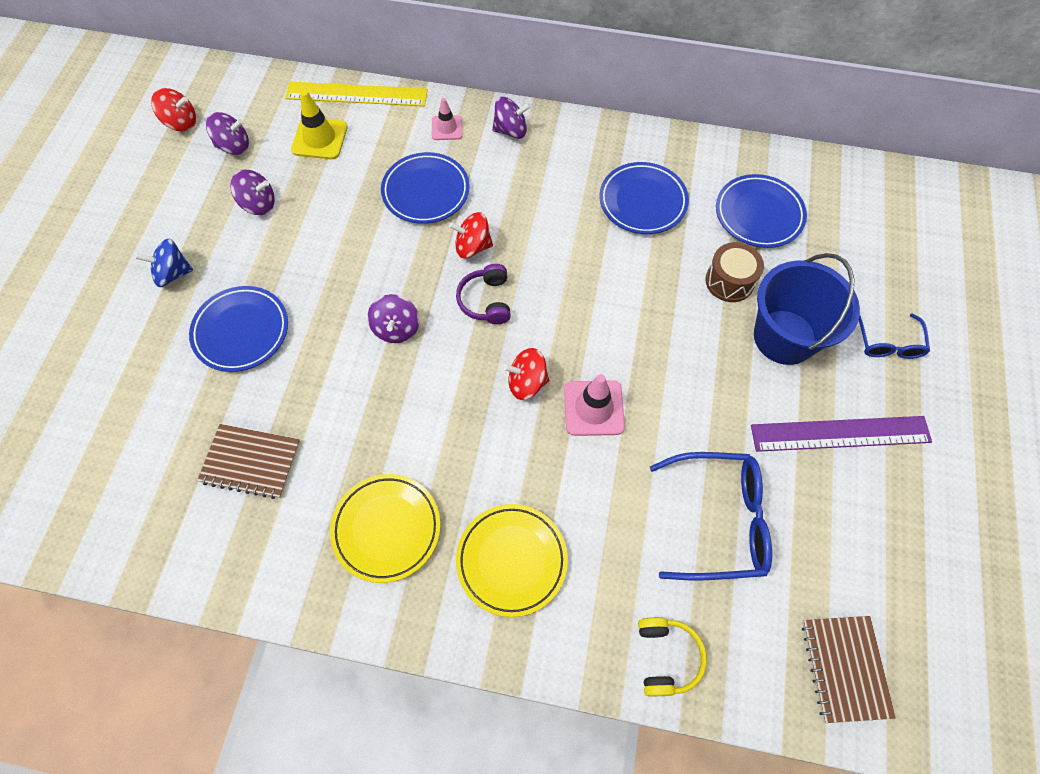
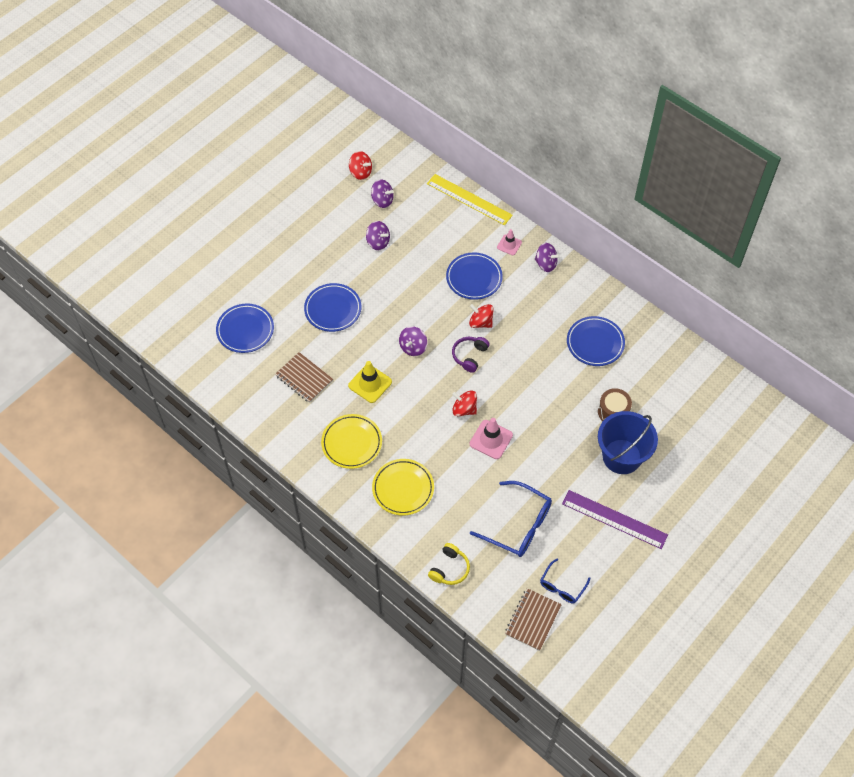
camera: 30 degrees right, 5 degrees down
(173, 273) = (313, 261): blue spinning top -> none
(319, 139) = (432, 218): yellow traffic cone -> yellow traffic cone (370, 384)
(758, 214) = (659, 383): blue plate -> blue plate (245, 330)
(888, 343) = (679, 489): blue glasses -> blue glasses (562, 586)

